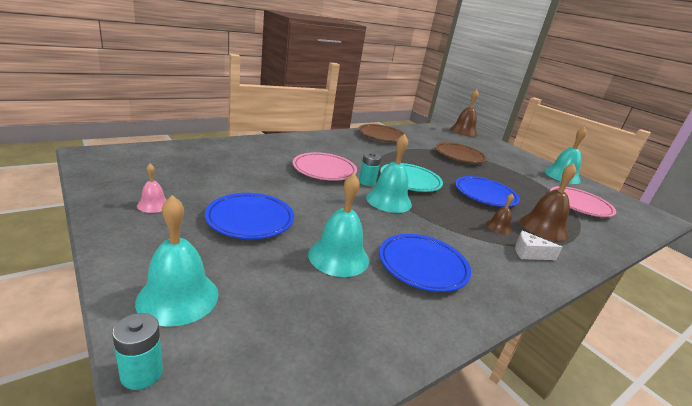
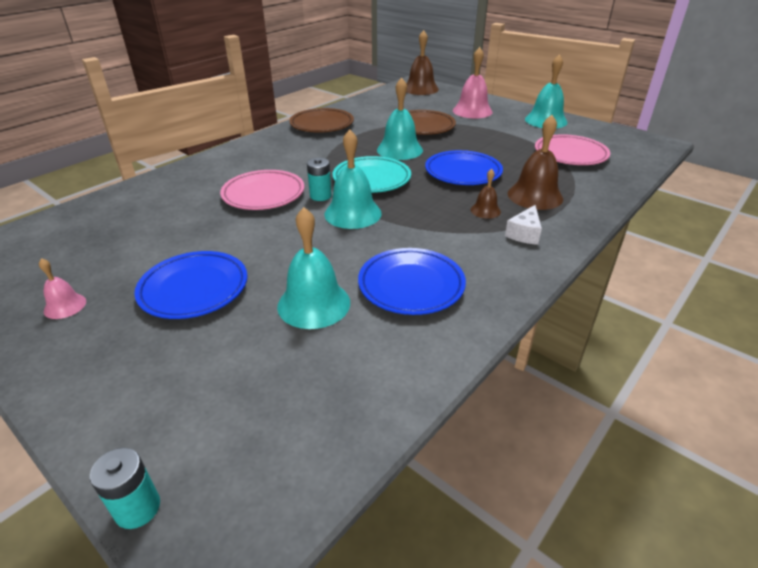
camera: 10 degrees left, 10 degrees up
(178, 297) = (144, 411): turquoise bell -> turquoise bell (399, 150)
(501, 155) = (472, 111): none -> pink bell
(529, 253) = (524, 234): white cheese -> white cheese turned 60 degrees counterclockwise

